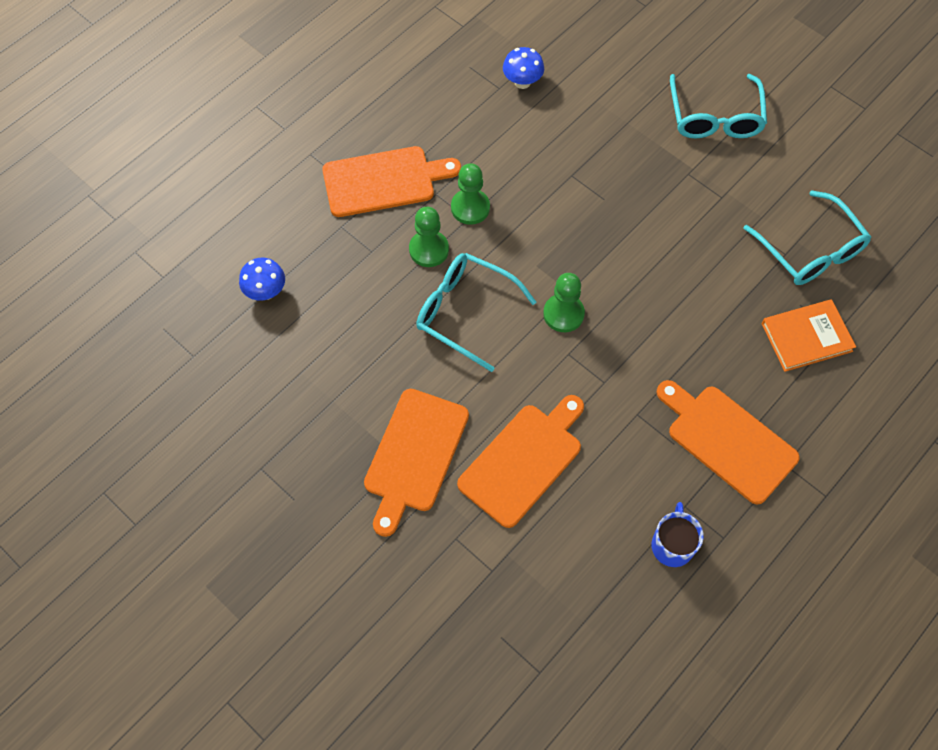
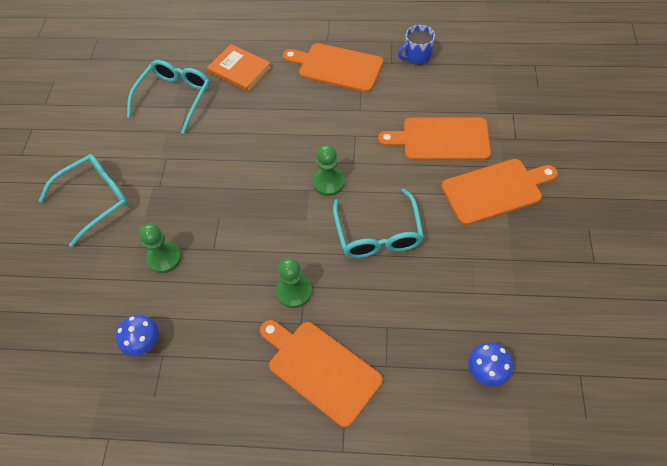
camera: 125 degrees left, 5 degrees down
(429, 250) = (352, 291): green pawn -> green pawn (164, 258)
(727, 440) = (336, 67): orange cutting board -> orange cutting board turned 105 degrees clockwise

